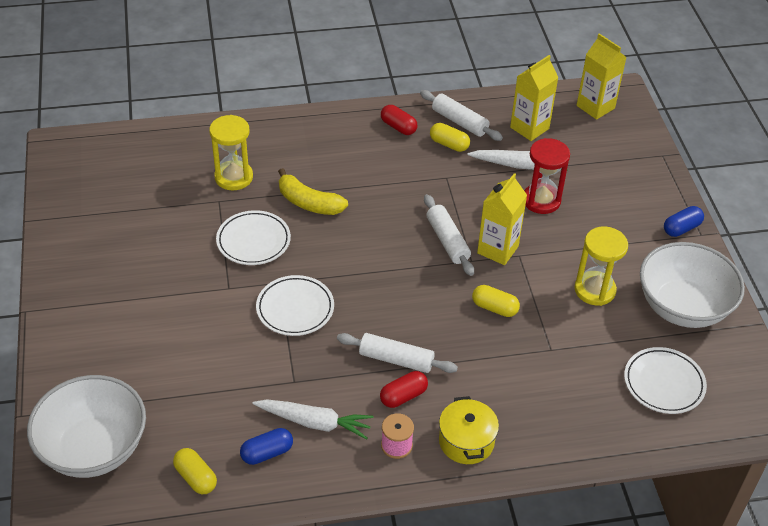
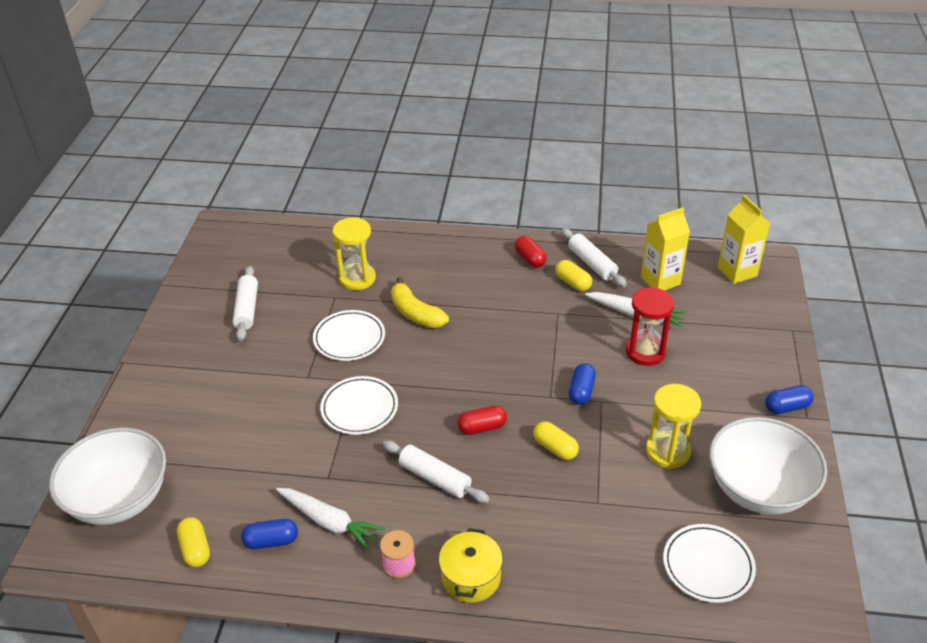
camera: 20 degrees right, 5 degrees down
(403, 396) = (426, 516): red capsule -> red capsule (482, 427)
(447, 241) = (534, 373): white rolling pin -> white rolling pin (247, 309)
(497, 249) = (581, 391): yellow carton -> blue capsule

